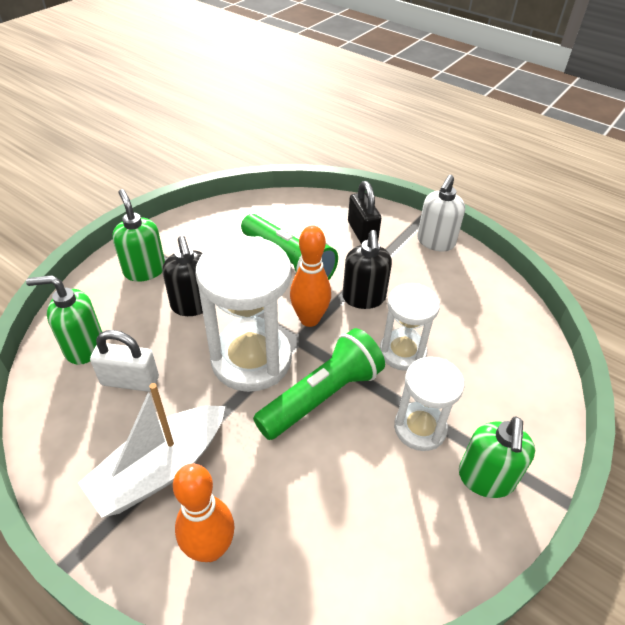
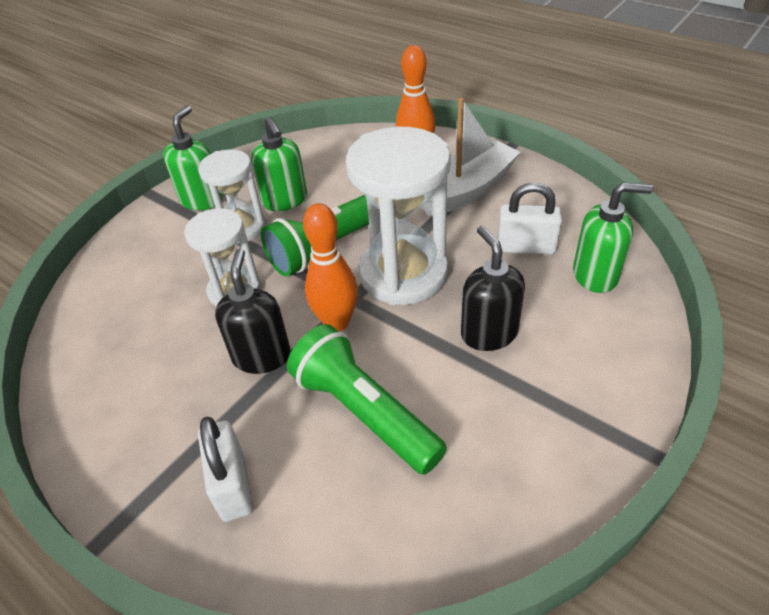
camera: 175 degrees left, 0 degrees up
(144, 270) = (580, 383): green soap dispenser -> green soap dispenser (285, 201)
(362, 232) = (233, 485): black padlock -> white padlock
(435, 242) = (113, 469): white soap dispenser -> none

